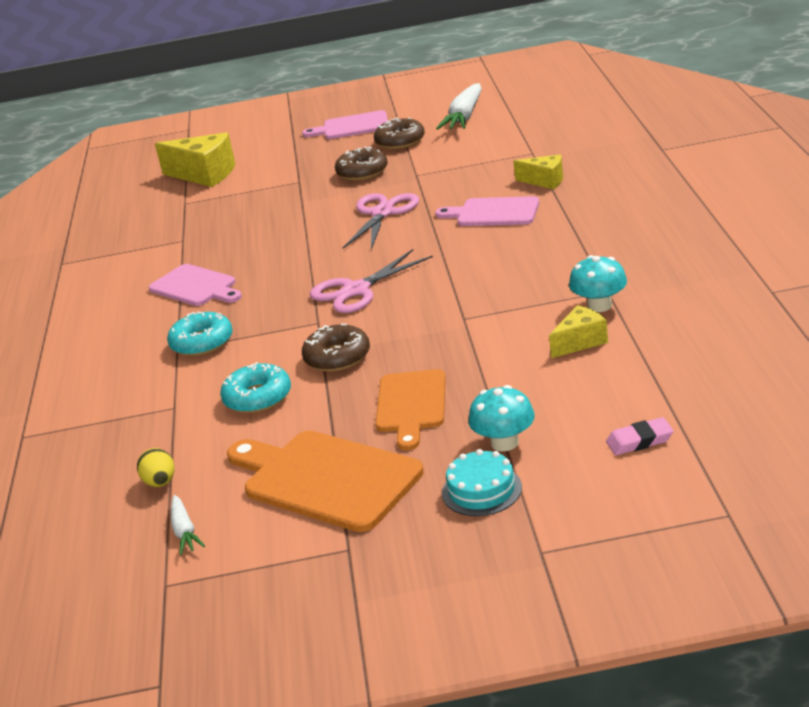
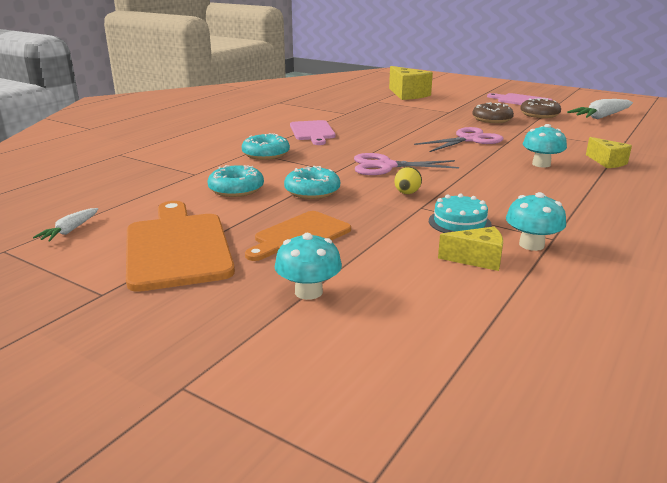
camera: 35 degrees right, 5 degrees down
(160, 482) = (115, 202): yellow egg -> yellow egg (407, 193)
(337, 357) = (312, 191): brown donut -> turquoise donut
(481, 490) = (236, 313): turquoise cake -> turquoise cake (459, 222)
(493, 213) = (541, 164): pink cutting board -> turquoise mushroom
(639, 441) = (404, 355): pink eraser -> none

